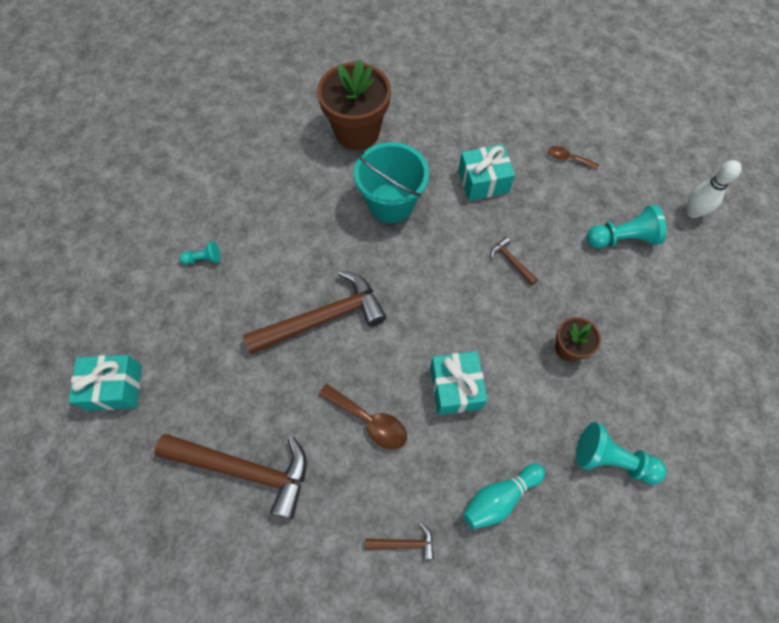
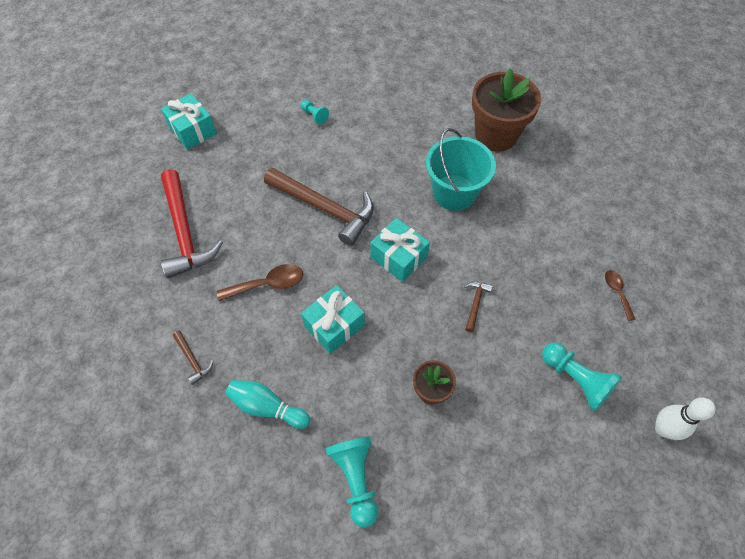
camera: 55 degrees right, 5 degrees down
(244, 469) = (184, 232): brown hammer -> red hammer
(369, 421) = (268, 284): brown spoon -> brown spoon turned 105 degrees counterclockwise
(483, 181) = (532, 242): turquoise gift -> turquoise gift (399, 257)

